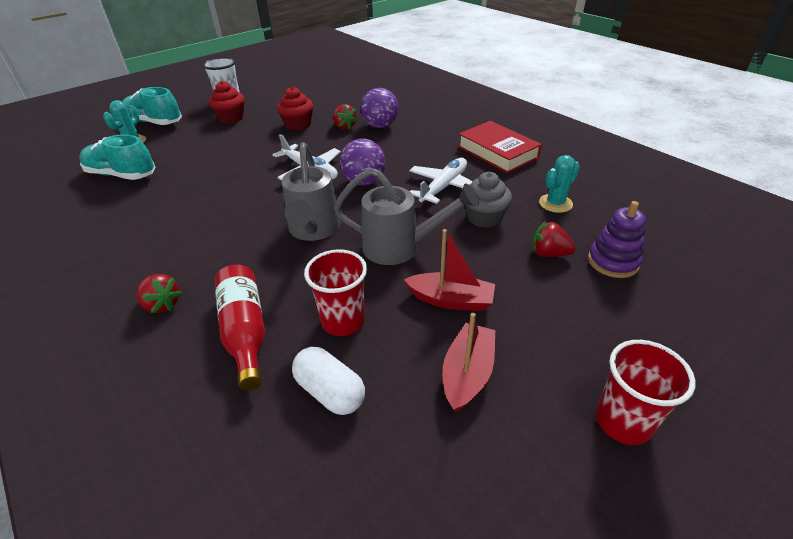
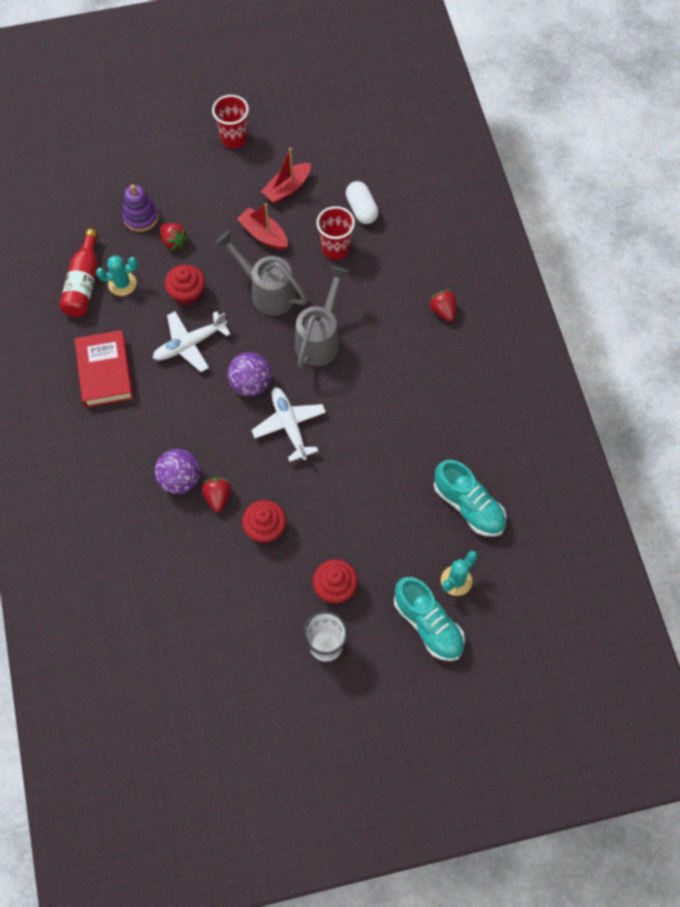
camera: 155 degrees left, 25 degrees up
(245, 331) = (395, 266): red bottle -> red bottle (84, 283)
(484, 217) = (187, 294): grey cupcake -> red cupcake

